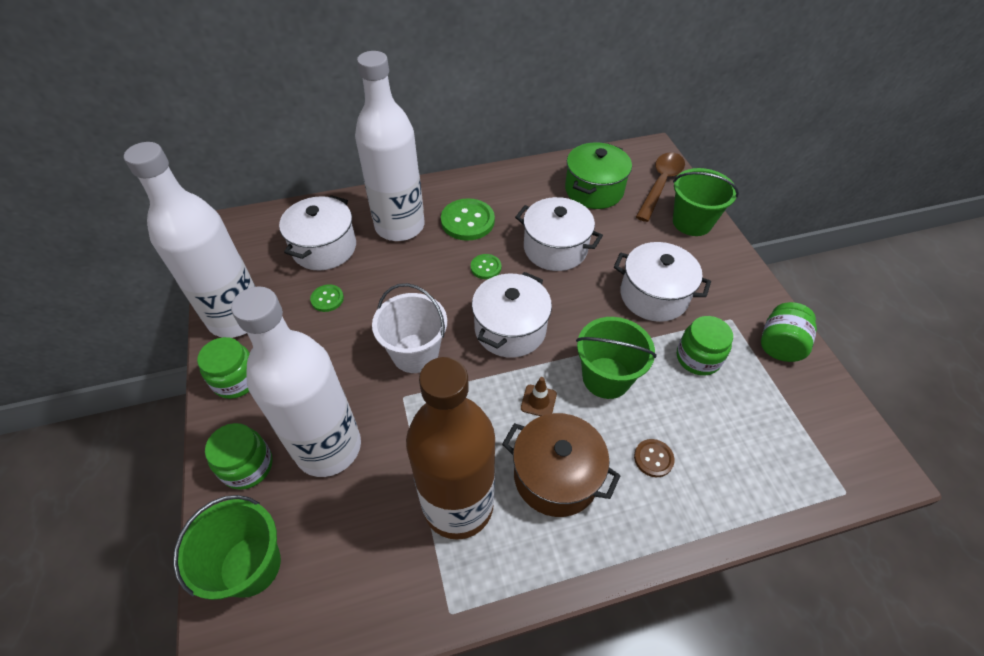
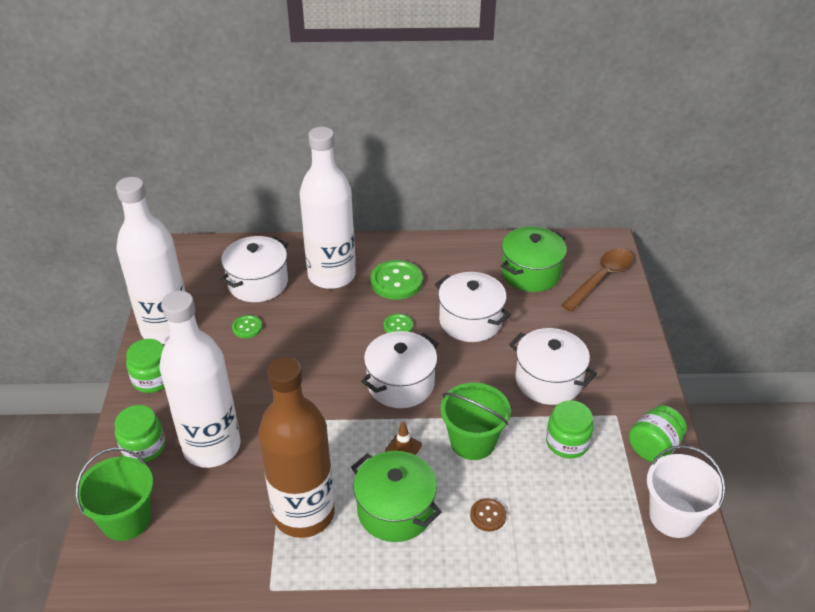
camera: 15 degrees right, 10 degrees down
(415, 353) = (308, 387): white bucket -> white bucket (673, 516)
(556, 476) = (395, 510): brown pot -> green pot
(692, 222) = (617, 320): green bucket -> none

